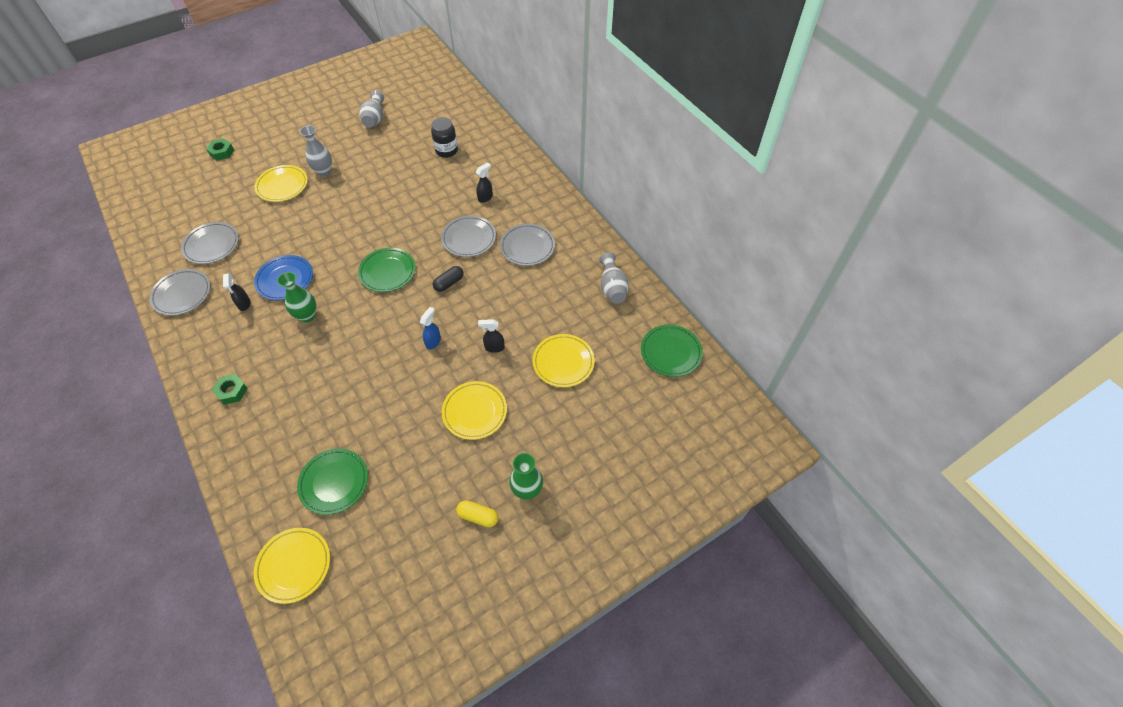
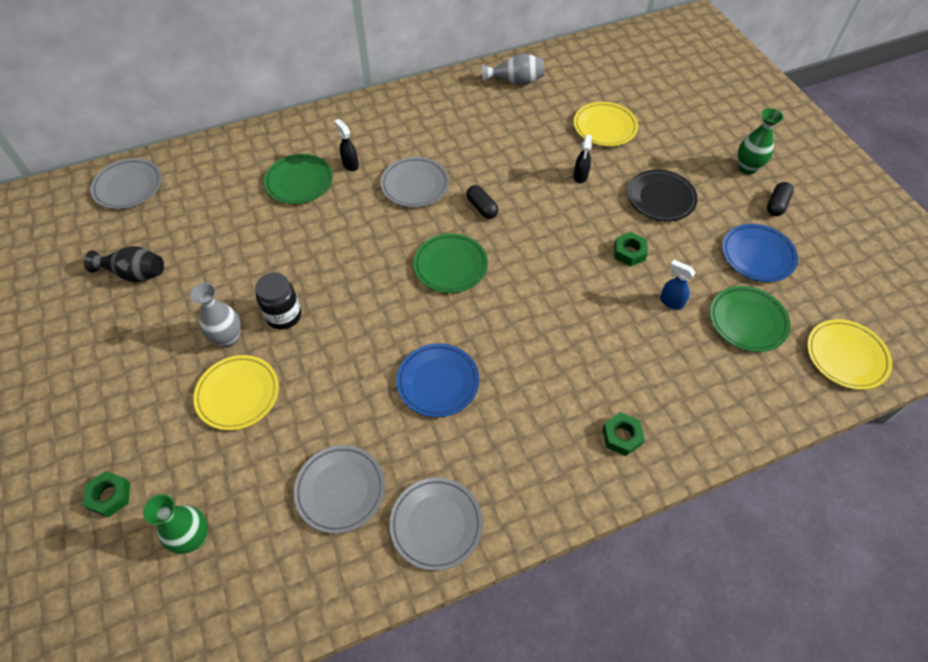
camera: 80 degrees left, 0 degrees up
(244, 304) = (473, 432): black spray bottle -> none
(307, 316) = (507, 353): green vase -> green vase (193, 538)
(374, 119) = (135, 274): grey vase -> black vase
(407, 389) = (629, 252): none -> green nut
(410, 494) = (757, 255): none -> blue plate
(433, 342) = (566, 226): blue spray bottle -> blue spray bottle (671, 302)
(446, 151) = (246, 195): black jar -> black jar (284, 316)
(475, 412) = (660, 198): yellow plate -> black plate
(478, 516) = (776, 205): yellow capsule -> black capsule
(527, 247) = (442, 136): grey plate -> grey plate (128, 187)
(670, 352) = (600, 56): green plate -> green plate (299, 182)

